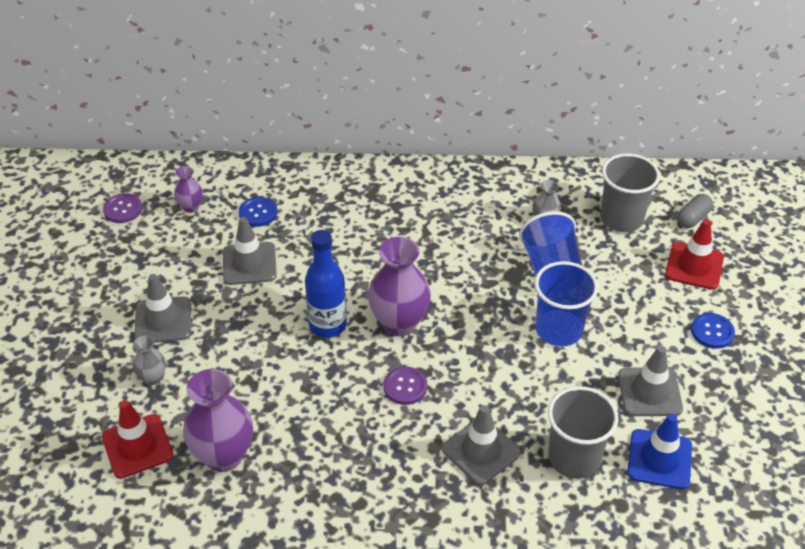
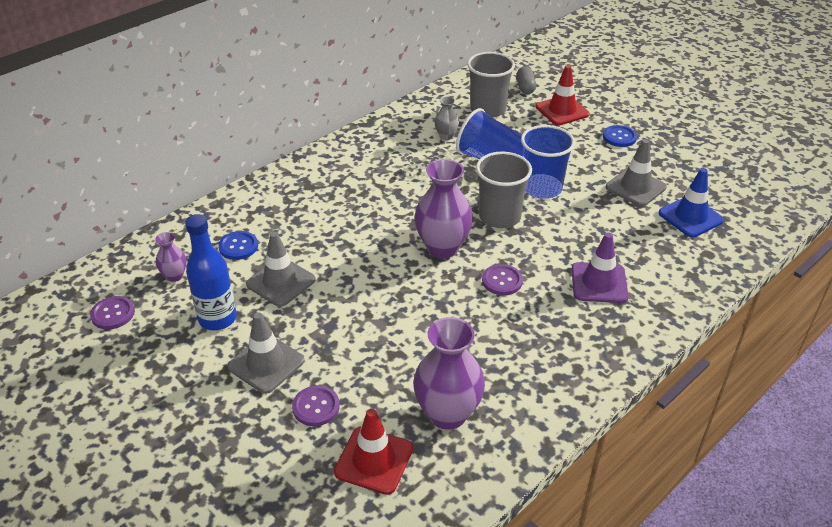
camera: 45 degrees left, 5 degrees down
(152, 378) = (316, 407): grey vase -> purple button
(328, 325) = (397, 281): blue bottle -> blue bottle (217, 319)
(481, 451) = (599, 283): grey traffic cone -> purple traffic cone
(574, 458) = (651, 248): grey cup -> grey cup (499, 216)

